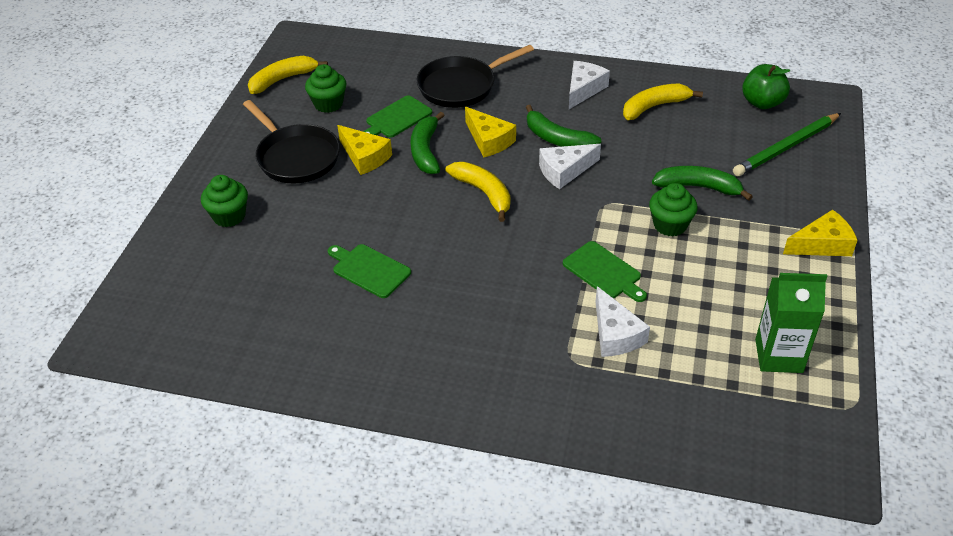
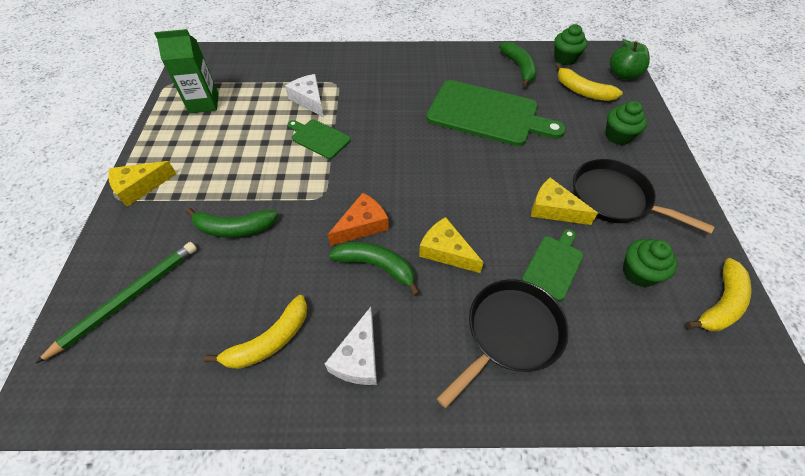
camera: 165 degrees right, 10 degrees up
(369, 270) = (487, 114): green cutting board -> green cutting board, size x2.02
(426, 151) = (501, 226): green banana -> green banana (519, 68)
(484, 193) = (429, 189): yellow banana -> yellow banana (582, 91)
(564, 171) = (362, 225): white cheese -> orange cheese
(670, 225) = (265, 184): green cupcake -> green cupcake (565, 58)
(762, 103) = (130, 376): green apple -> green apple (623, 75)

